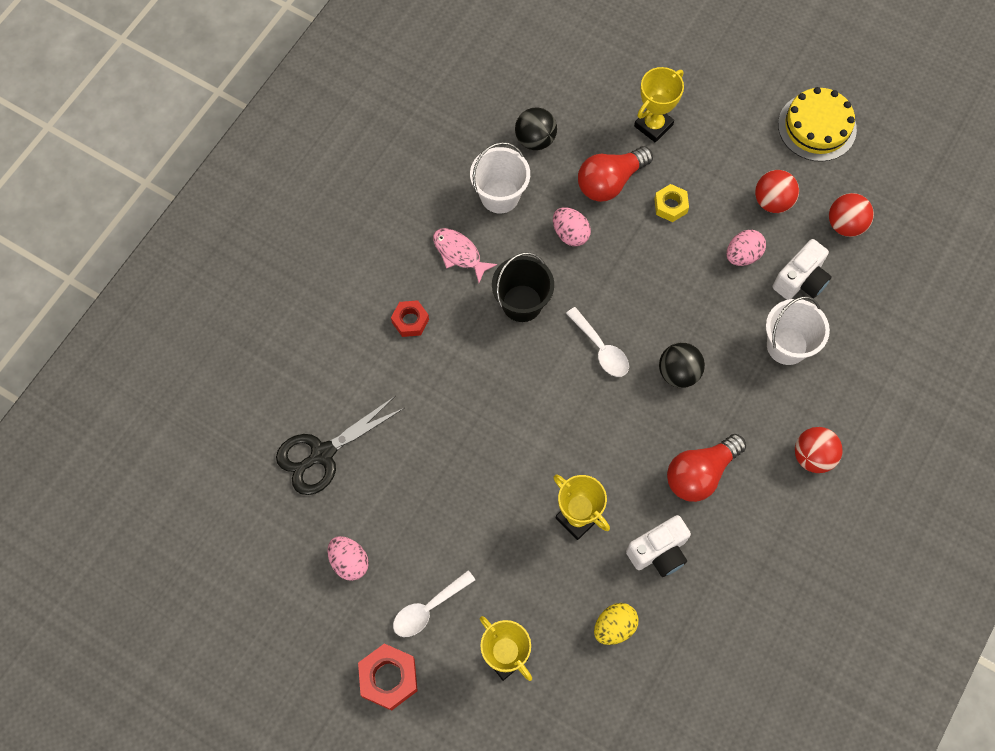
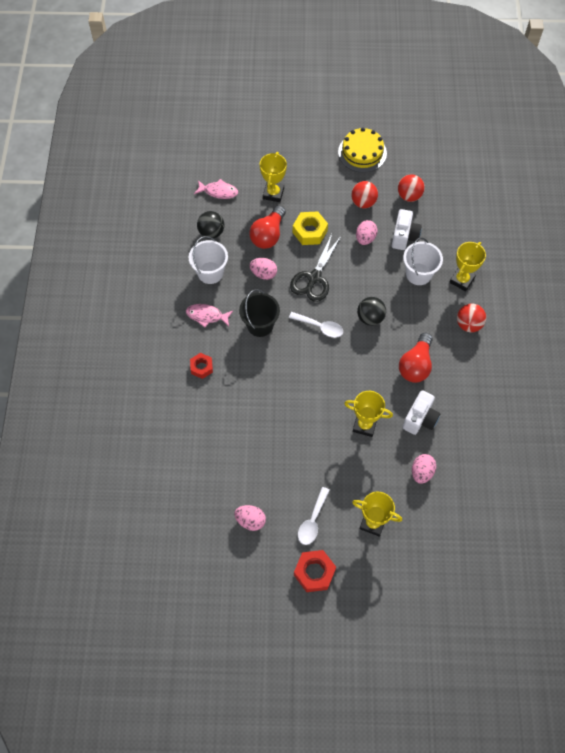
camera: 30 degrees left, 5 degrees down
(322, 454) = (196, 469): black scissors -> black scissors (314, 278)
(580, 86) = (218, 191): none -> pink fish
(614, 627) = (421, 472): yellow egg -> pink egg
(670, 206) = (310, 231): yellow nut -> yellow nut, size x1.53
(844, 387) = (461, 280): none -> yellow trophy

